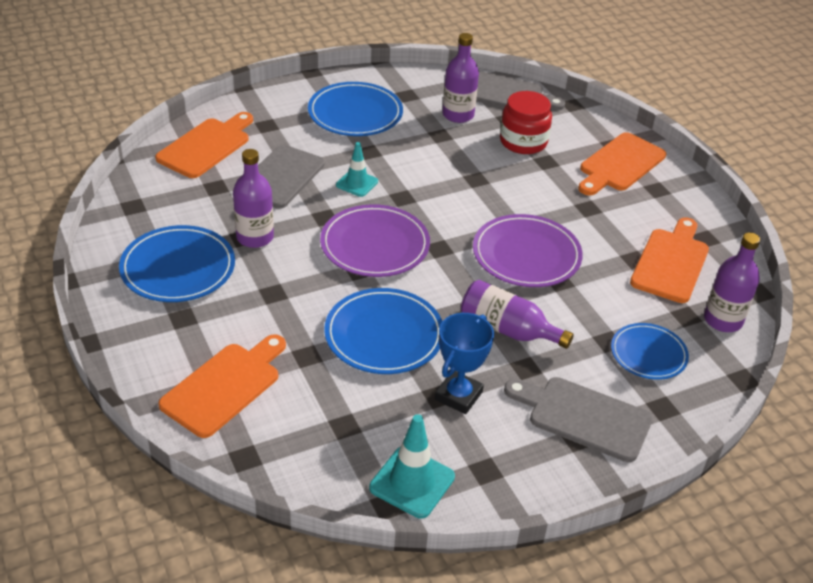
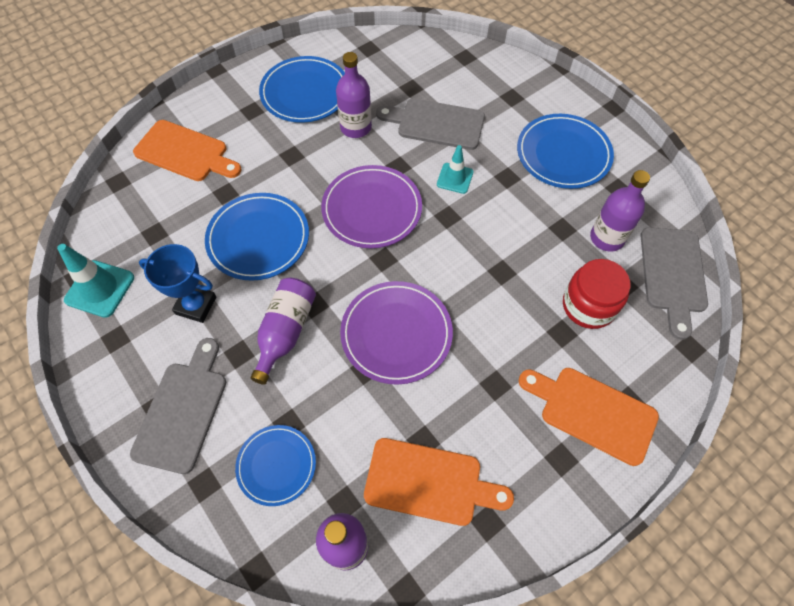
camera: 80 degrees right, 20 degrees up
(206, 146) = (463, 67): orange cutting board -> none

